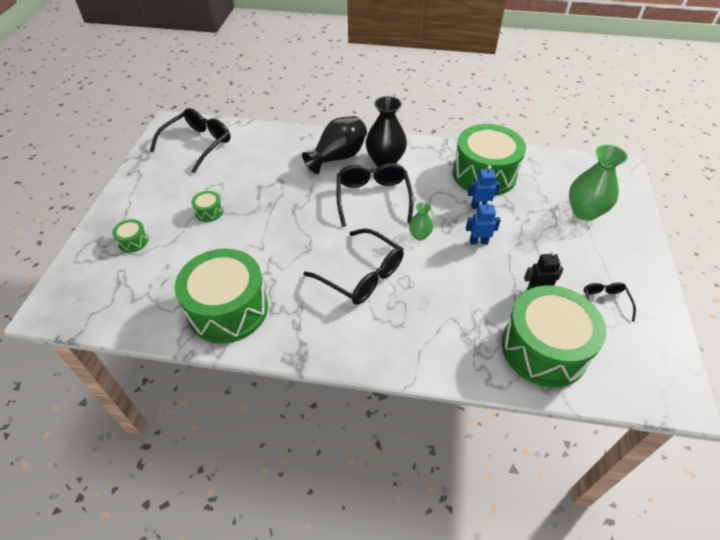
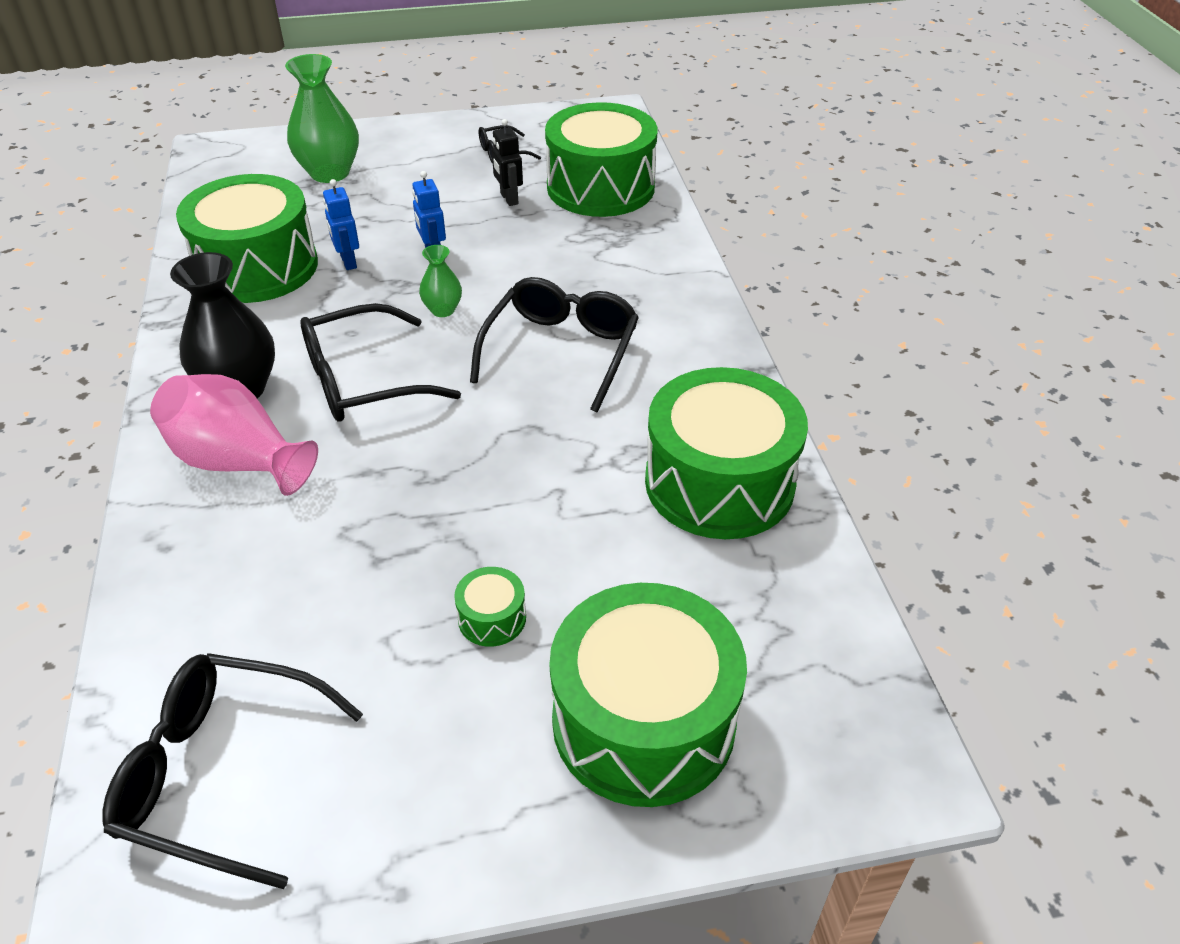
camera: 110 degrees left, 5 degrees down
(133, 241) = (643, 721): green drum -> green drum, size x2.47
(338, 157) = (238, 461): black vase -> pink vase

